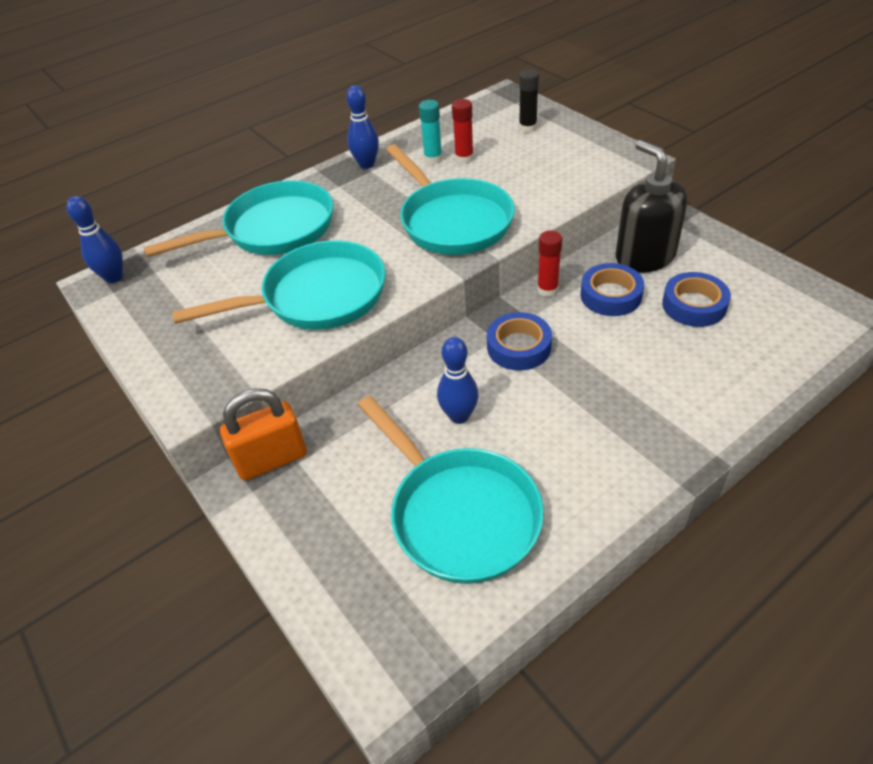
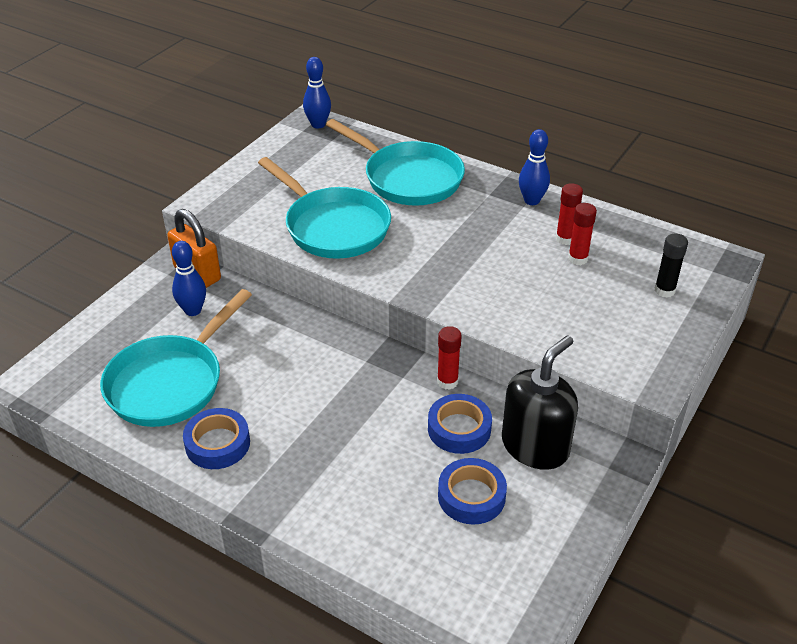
camera: 65 degrees right, 5 degrees down
(433, 159) = (565, 239): turquoise glue stick -> red glue stick
(452, 221) = (469, 275): turquoise pan -> none
(459, 416) = (267, 359): blue bowling pin -> blue bowling pin (193, 310)
(519, 347) = (361, 378): blue tape -> blue tape (217, 444)

